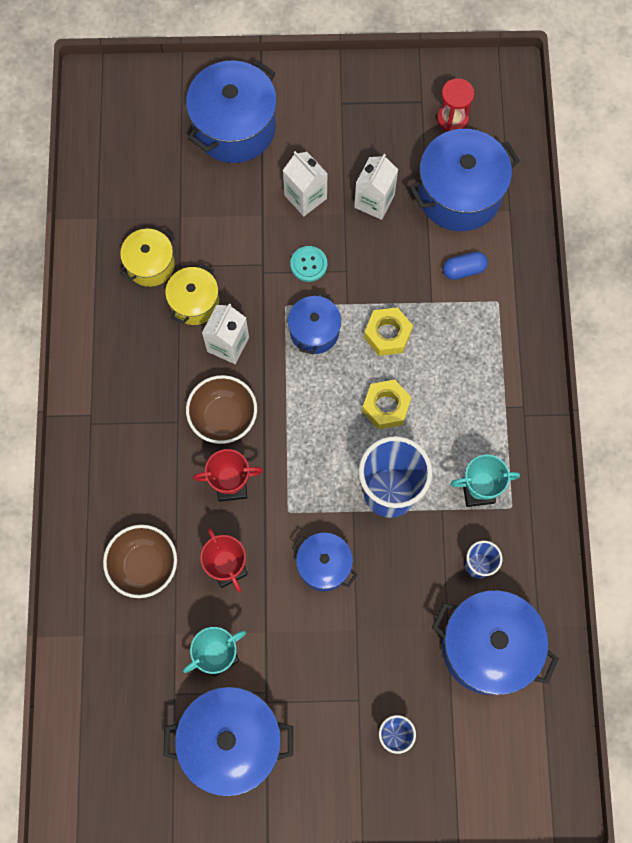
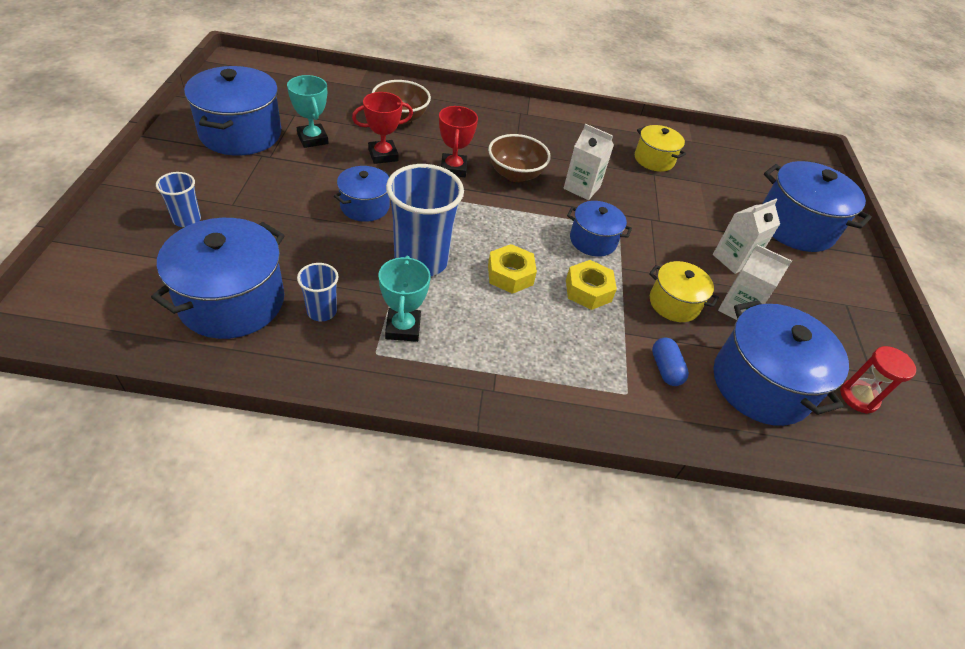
camera: 90 degrees right, 25 degrees down
(194, 303) = (620, 176): yellow pot -> yellow pot (674, 303)
(308, 264) = (662, 249): turquoise button -> none

